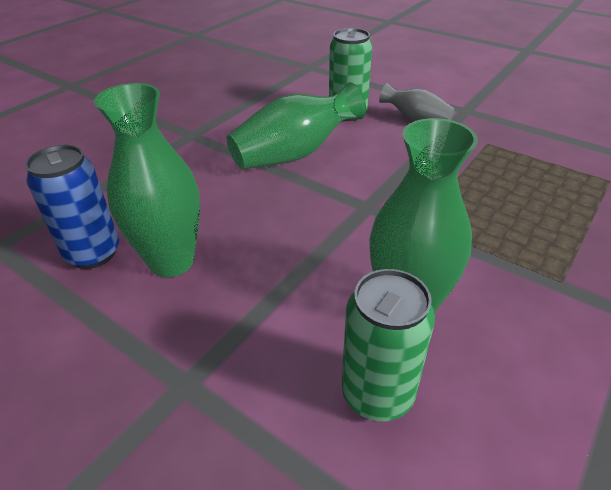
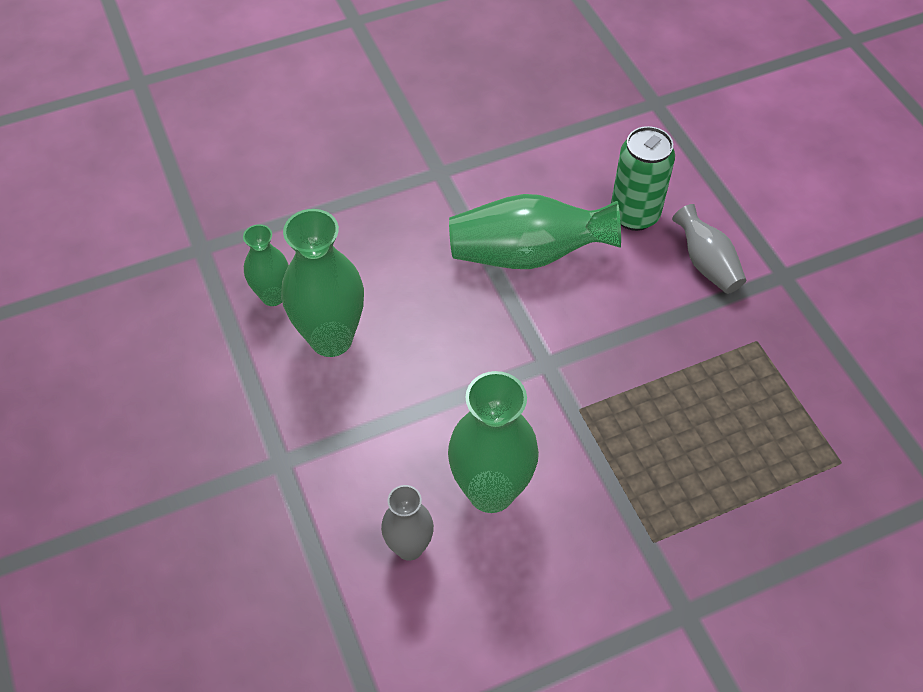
camera: 30 degrees right, 15 degrees up
(93, 253) = (273, 296): blue can -> green vase
(377, 394) = (409, 547): green can -> grey vase

